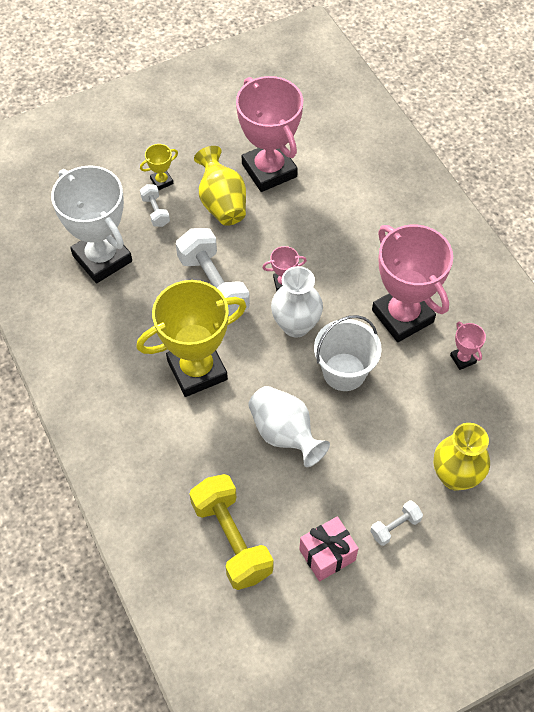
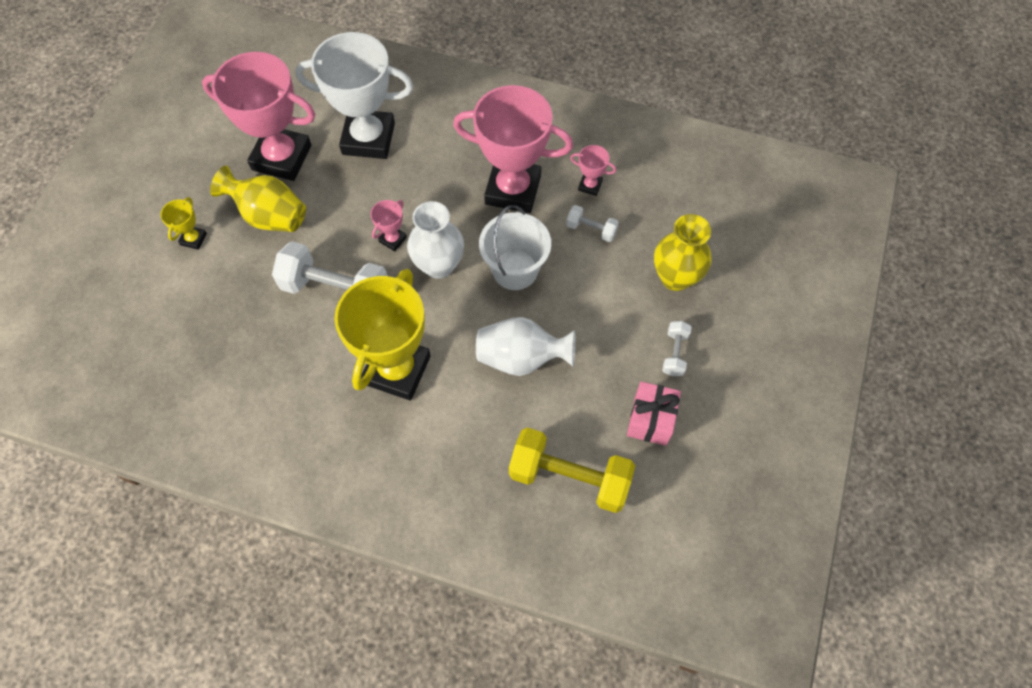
camera: 45 degrees left, 5 degrees up
(102, 258) = (210, 348): white trophy -> white trophy (368, 139)
(155, 211) = (216, 269): white dumbbell -> white dumbbell (591, 229)

